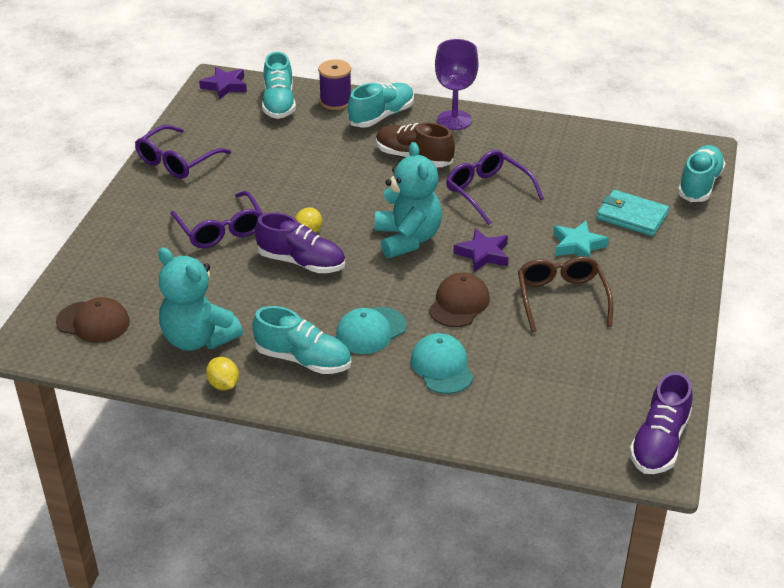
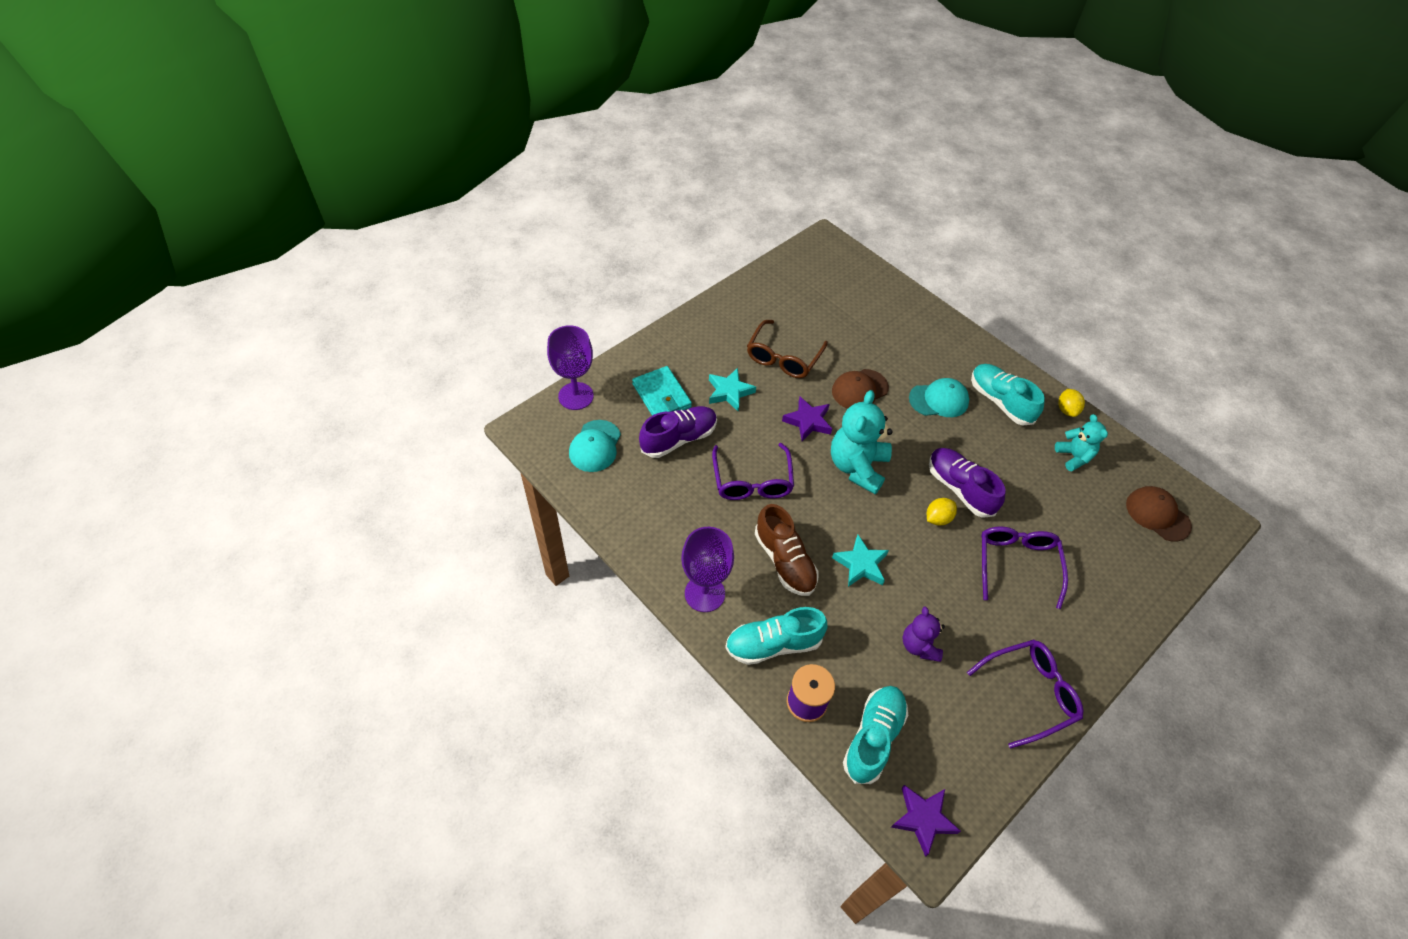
camera: 150 degrees left, 15 degrees up
(198, 339) = (1074, 456): turquoise teddy bear -> turquoise teddy bear, size x0.58
(275, 154) = (919, 645): none -> purple teddy bear
(353, 178) = (860, 564): none -> turquoise star
(442, 367) = (906, 350): turquoise cap -> turquoise cap (595, 446)
(659, 443) = (812, 249): purple shoe -> purple shoe (678, 439)
(699, 185) = (576, 396): turquoise shoe -> purple goblet

